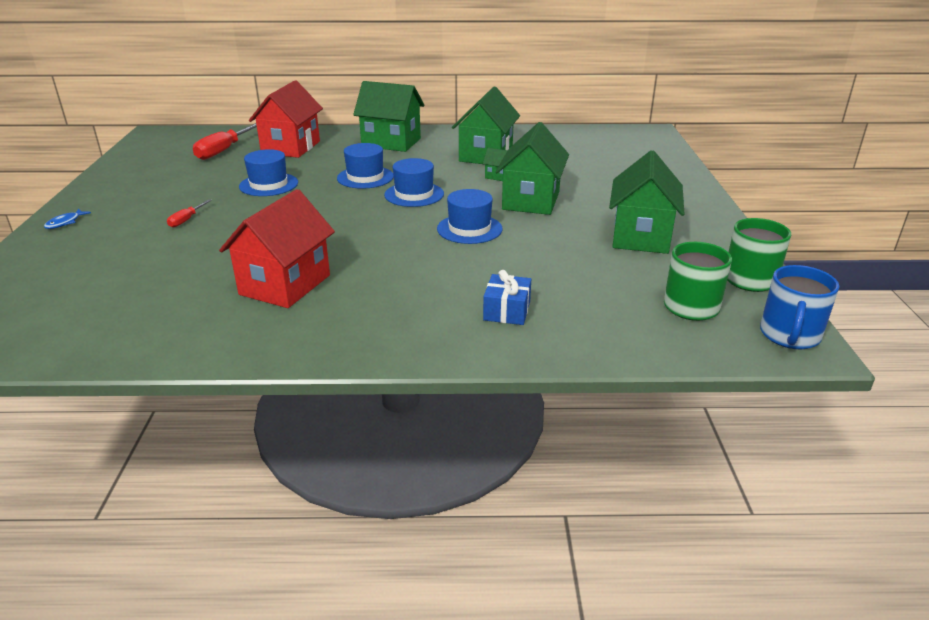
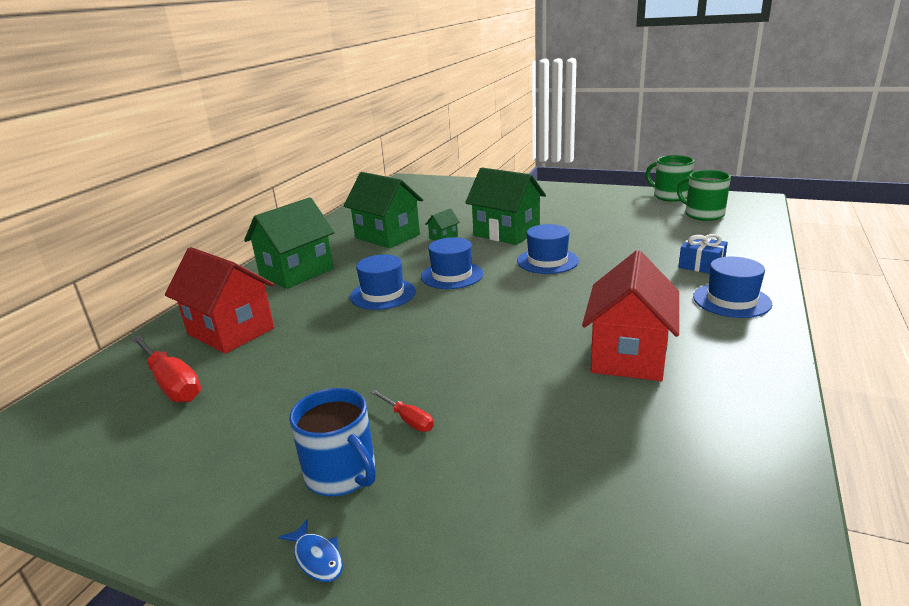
camera: 65 degrees left, 5 degrees down
(269, 184) = (343, 353): blue hat -> blue hat (731, 300)
(285, 285) = (628, 355): red house -> red house turned 60 degrees clockwise
(641, 237) = (596, 211): green house -> none
(789, 335) = (742, 200): blue mug -> blue mug (342, 474)

